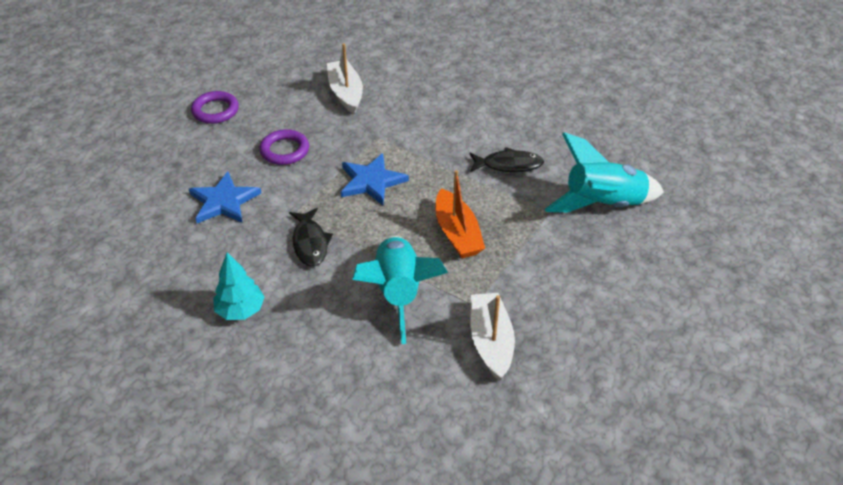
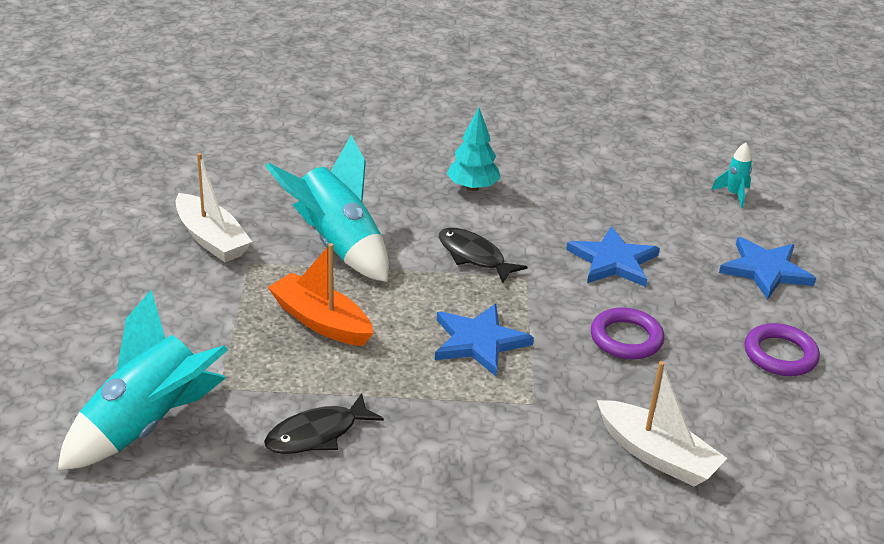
camera: 145 degrees right, 10 degrees down
(64, 219) = (734, 195): none -> turquoise rocket
(141, 157) = (765, 270): none -> blue star

